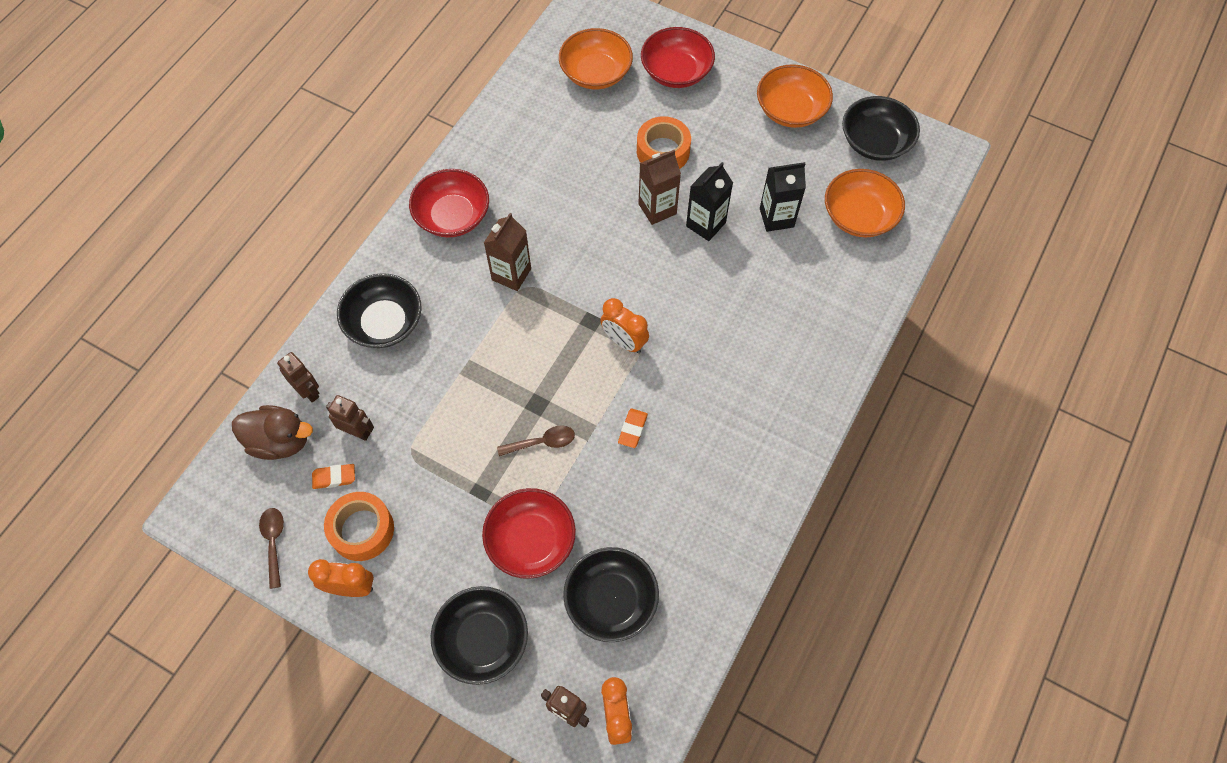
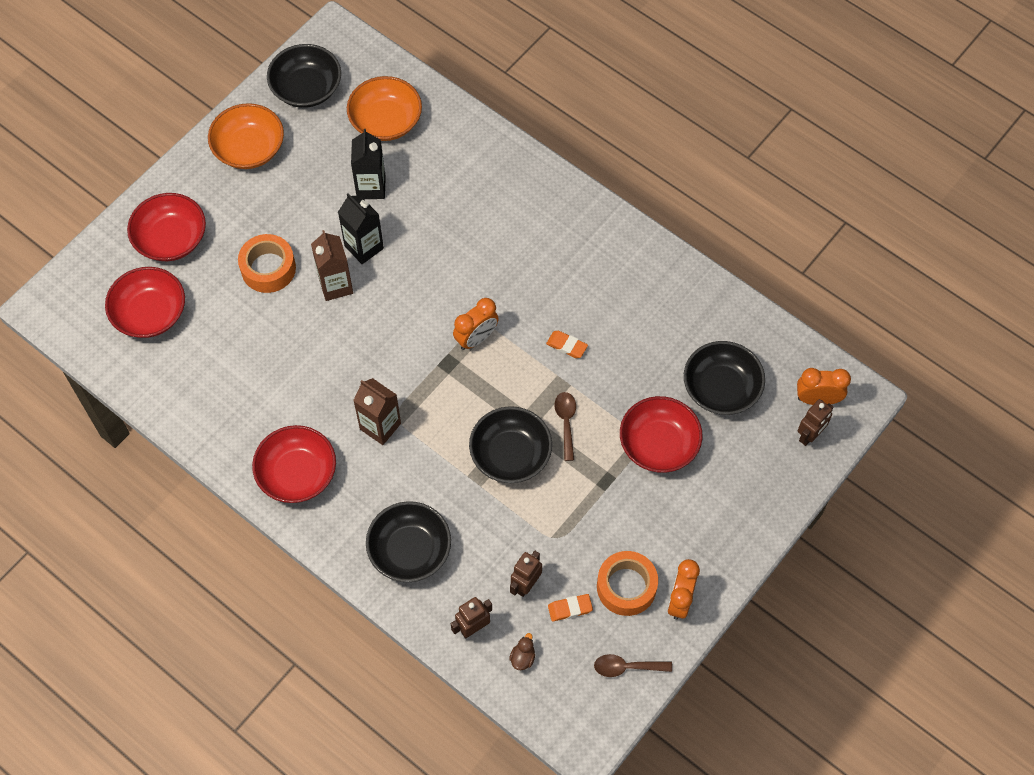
camera: 80 degrees left, 0 degrees up
(280, 441) = (522, 657): brown duck -> brown duck, size x0.46
(334, 477) = (570, 608): orange eraser -> orange eraser turned 75 degrees clockwise
(482, 640) = (742, 494): black bowl -> black bowl (510, 454)
(596, 73) = (150, 313): orange bowl -> red bowl

